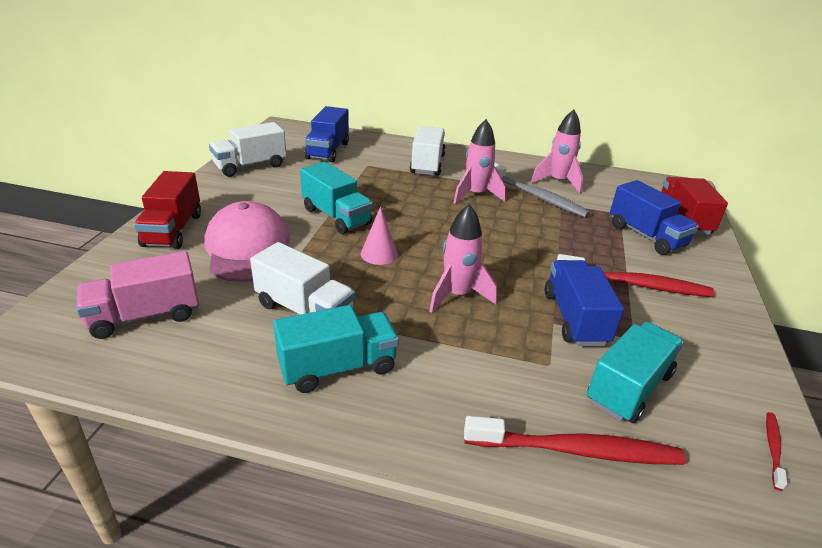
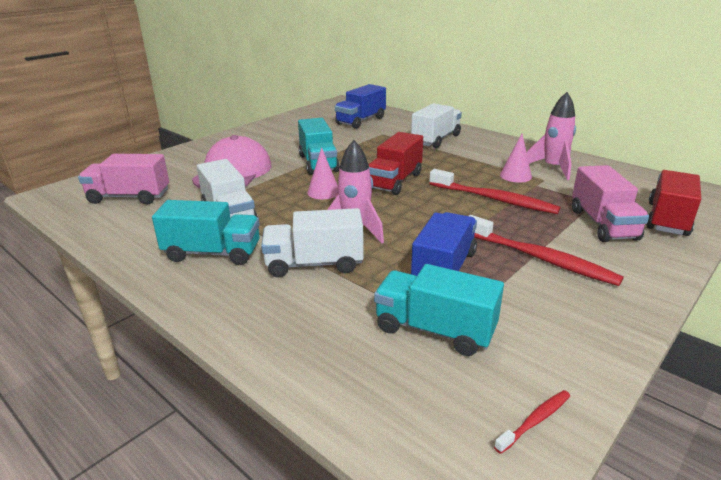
camera: 30 degrees right, 5 degrees down
(173, 230) = (197, 154): red truck -> red truck (395, 181)
(250, 166) = (290, 124): white truck -> white truck (314, 264)
(475, 195) = (455, 166): pink rocket -> none
(536, 196) = (515, 176): grey toothbrush -> pink cone
(576, 450) = (331, 356): red toothbrush -> red toothbrush (494, 199)
(628, 388) = (434, 330): turquoise truck -> turquoise truck turned 135 degrees counterclockwise
(646, 236) = (603, 224): blue truck -> pink truck

